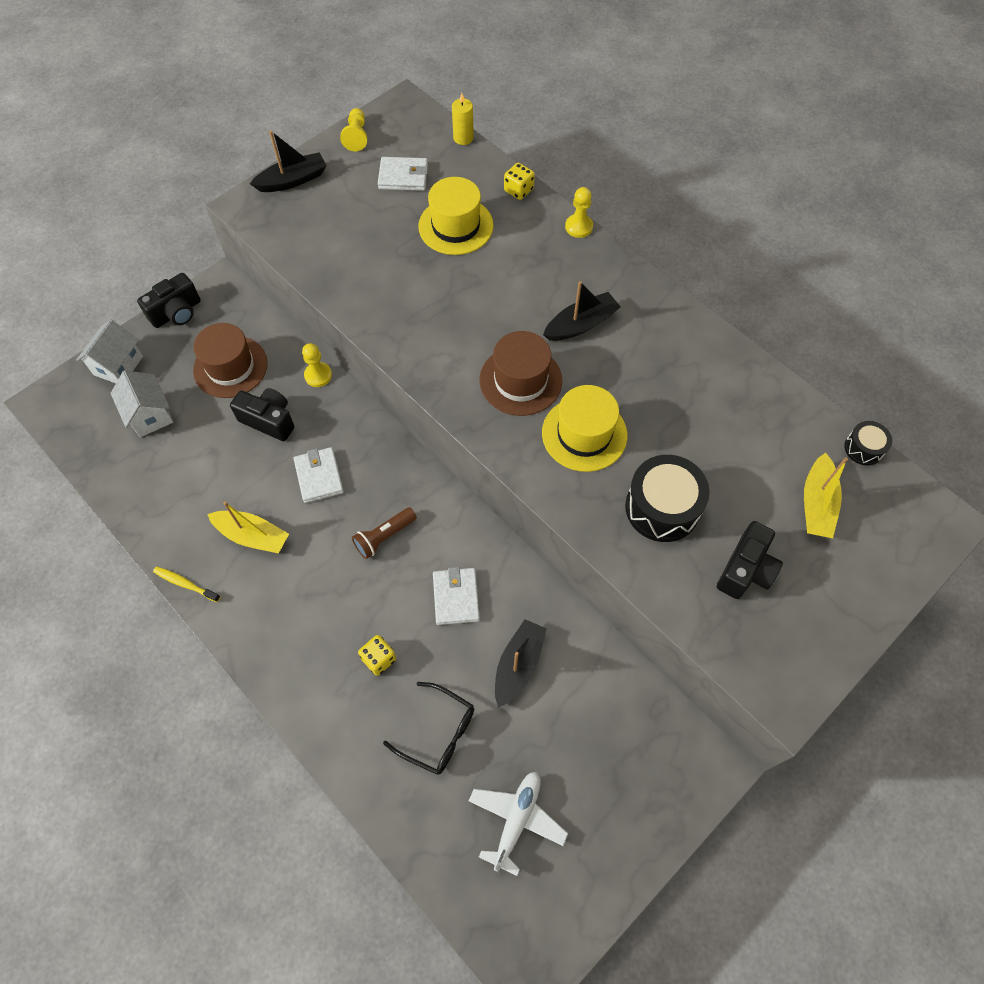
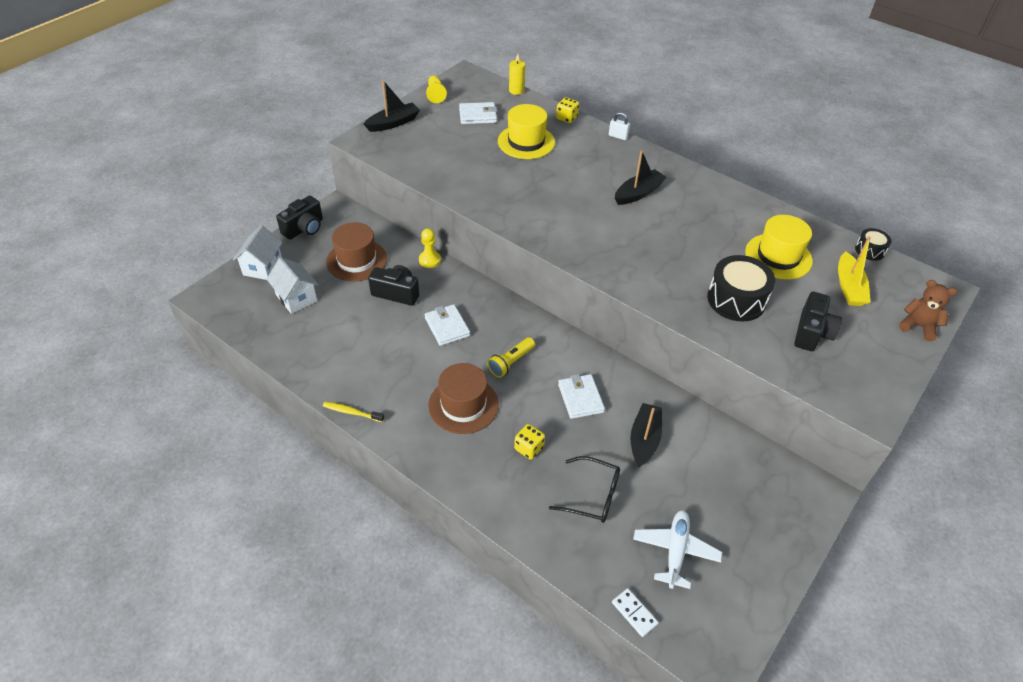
camera: 10 degrees left, 15 degrees down
(252, 536) = (401, 373): yellow boat -> none
(384, 537) = (511, 362): brown flashlight -> yellow flashlight
(449, 892) = (634, 613): none -> white domino
(520, 380) = (604, 230): brown hat -> brown hat (463, 405)
(579, 227) = (618, 136): yellow pawn -> white padlock
(584, 434) = (662, 259): yellow hat -> yellow hat (778, 256)
(889, 576) = (918, 326): none -> brown teddy bear

